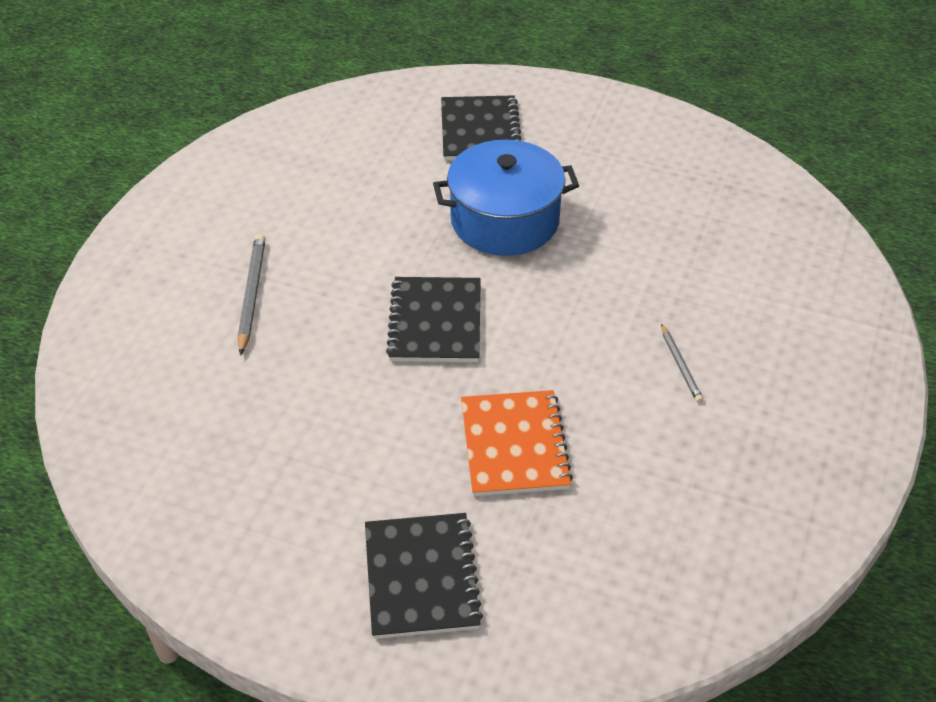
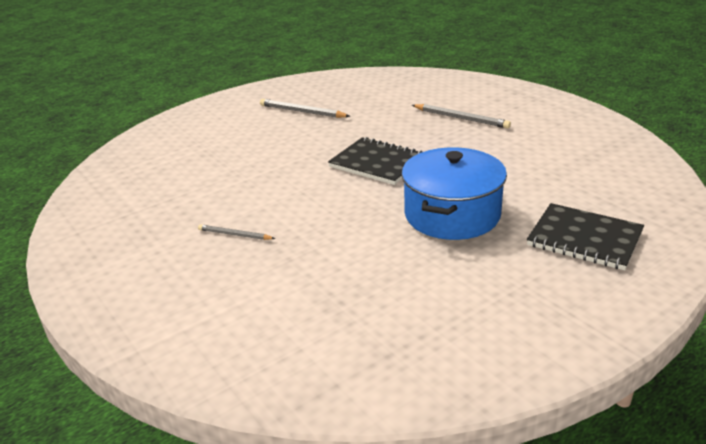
camera: 125 degrees right, 15 degrees down
(324, 488) = (302, 112): none -> grey pencil
(421, 577) = (225, 121): black notebook -> none
(514, 445) = (259, 161): orange notebook -> none

